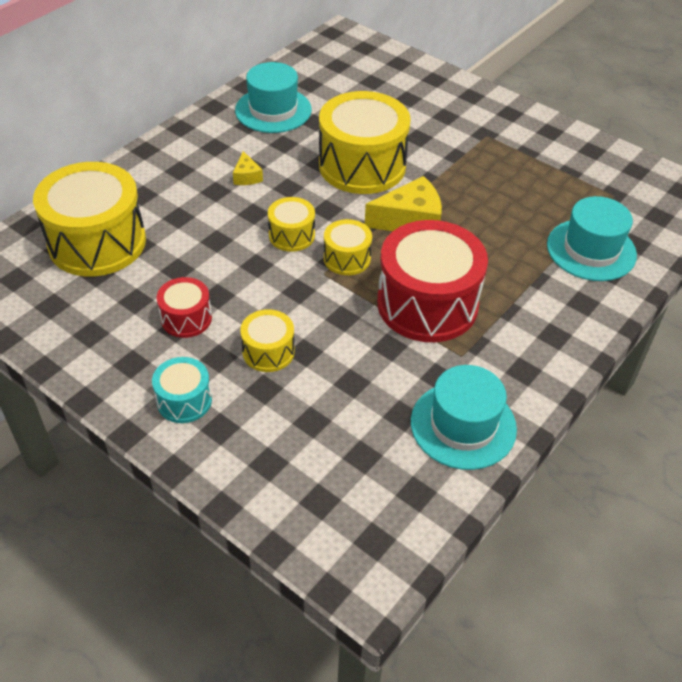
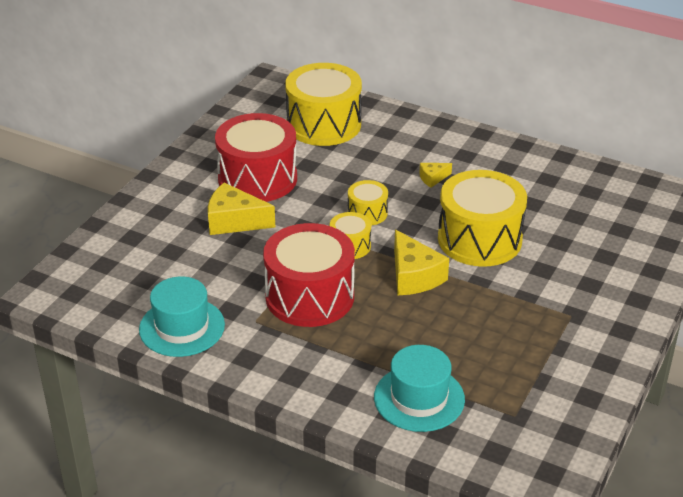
camera: 80 degrees right, 10 degrees down
(184, 400) = (180, 192): turquoise drum -> none
(186, 318) = (257, 178): red drum -> red drum, size x2.05
(268, 351) = (234, 221): yellow drum -> yellow cheese
(273, 110) = (535, 177): turquoise hat -> none

